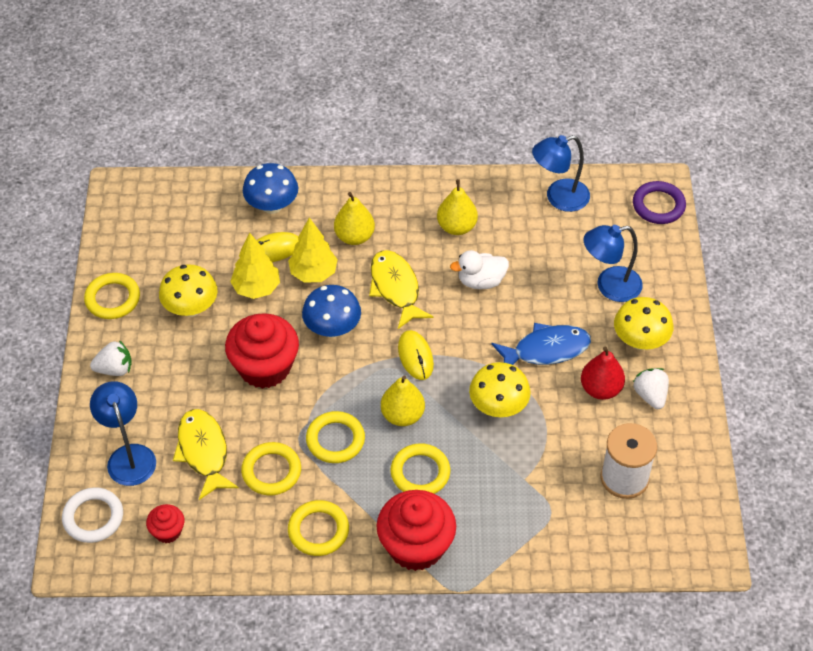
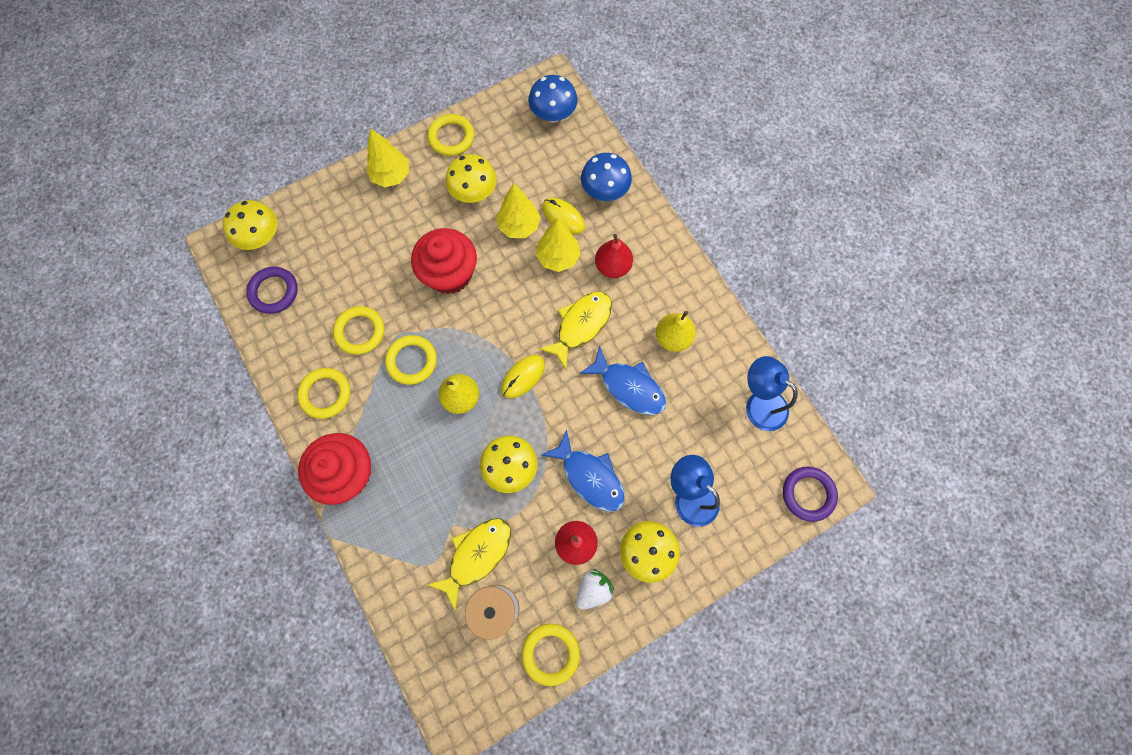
camera: 60 degrees right, 20 degrees up
(93, 517) = (261, 237): white ring -> yellow mushroom
(114, 369) = (391, 176): white strawberry -> yellow tree
(128, 456) = (323, 229): blue lamp -> none
(167, 531) = (274, 292): red cupcake -> purple ring
(203, 452) = (352, 276): yellow fish -> yellow fish (476, 556)
(332, 328) = (513, 300): blue mushroom -> blue mushroom (553, 114)
(354, 236) = (612, 266): yellow pear -> red pear
(420, 472) = (415, 440): yellow ring -> yellow ring (550, 653)
(481, 281) = (628, 387): white duck -> blue fish

